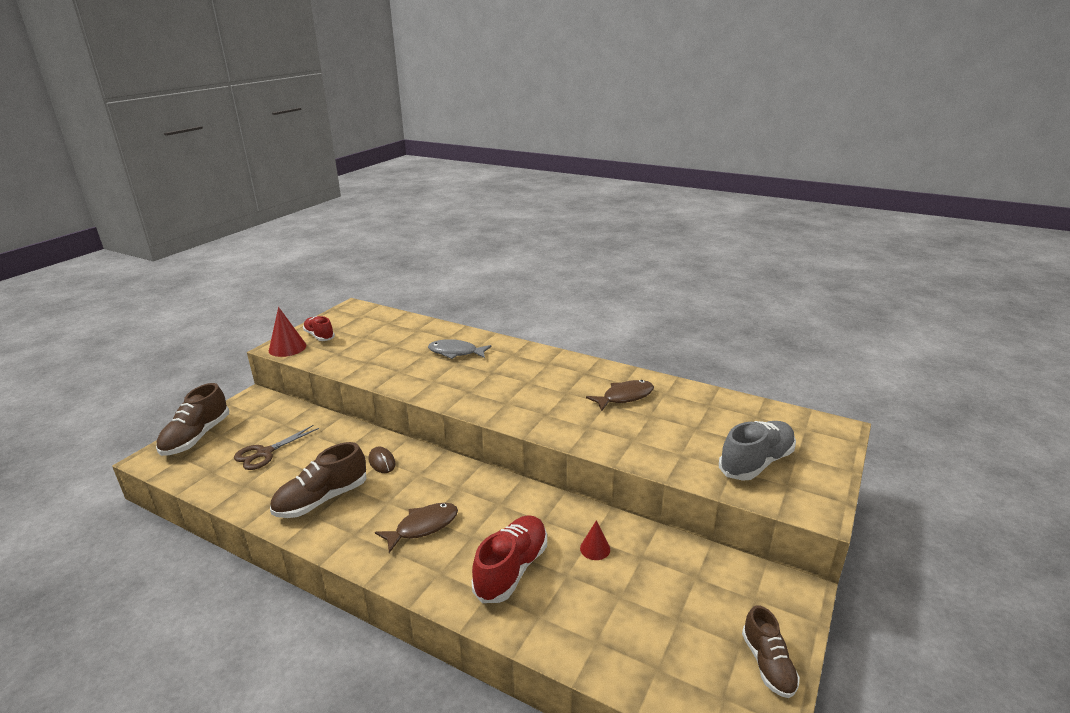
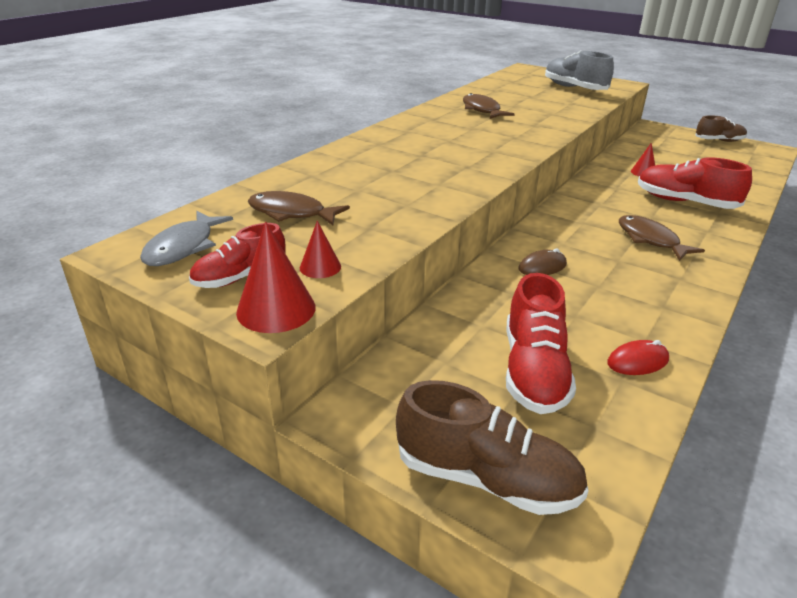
camera: 85 degrees left, 5 degrees up
(258, 494) = (637, 361): none -> red mouse
(264, 453) = (533, 371): brown scissors -> red shoe
(322, 499) = (629, 304): brown shoe -> none
(324, 353) = (320, 267): none -> red cone
(390, 338) = (291, 213): none -> brown fish
(456, 352) = (362, 171): grey fish -> grey fish (183, 247)

